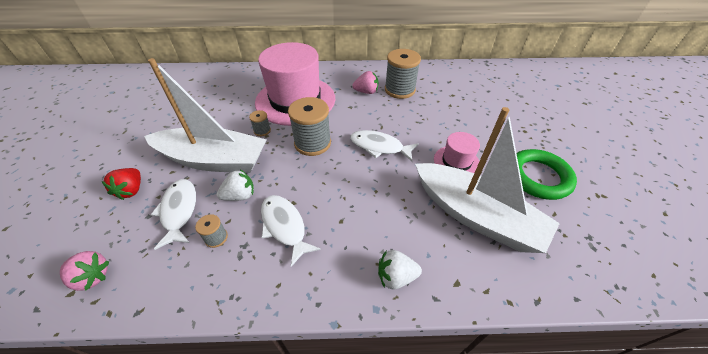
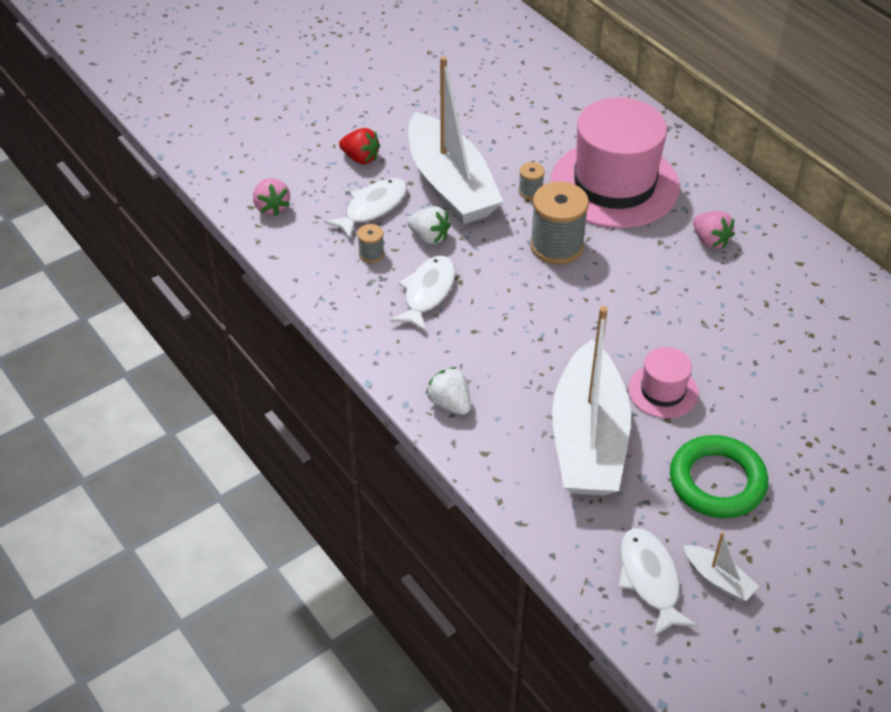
camera: 55 degrees right, 0 degrees up
(131, 190) = (360, 158): red strawberry -> red strawberry turned 120 degrees counterclockwise
(379, 147) = (613, 307): white fish -> white fish (650, 579)
(399, 90) = (755, 272): grey spool -> none
(619, 218) = (718, 579): none -> white boat

